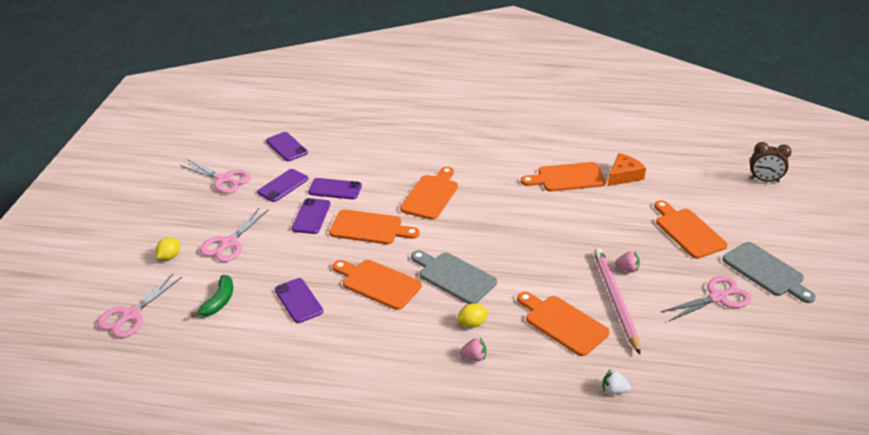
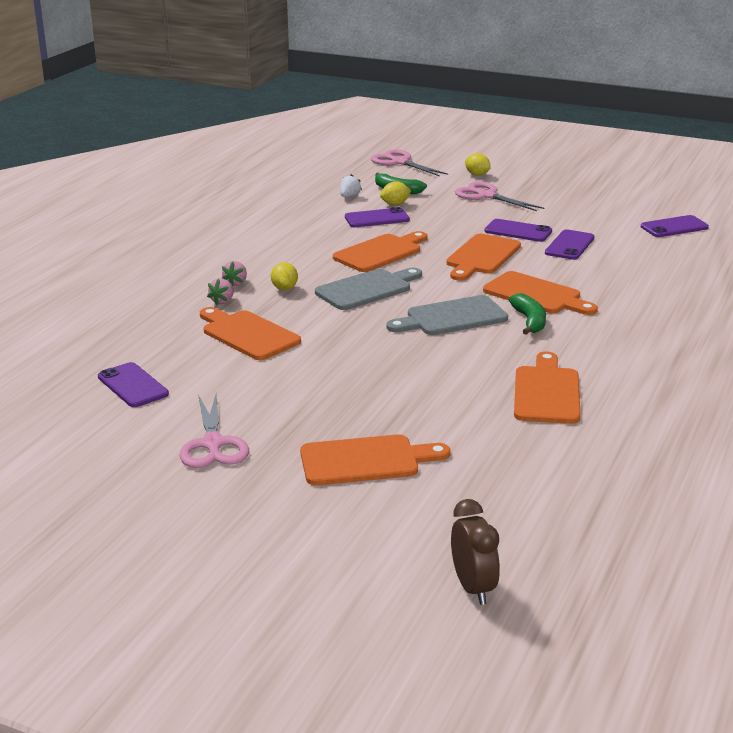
camera: 105 degrees right, 10 degrees down
(224, 179) = (608, 197): pink scissors -> none
(258, 296) = (395, 204): none -> yellow lemon
(283, 186) = (586, 221): purple phone -> purple phone (133, 385)
(474, 194) = (529, 321): none -> green banana
(563, 323) = (247, 334): orange cutting board -> orange cutting board turned 105 degrees counterclockwise
(614, 390) = (129, 342): white strawberry -> white strawberry (349, 196)
(615, 300) = (261, 372): pink pencil -> none
(624, 176) = (537, 441): orange cheese -> none
(627, 269) = (313, 393): pink strawberry -> pink strawberry (223, 301)
(764, 180) = (473, 588): brown clock -> brown clock turned 135 degrees clockwise
(766, 272) = (234, 501): grey cutting board -> grey cutting board (451, 317)

